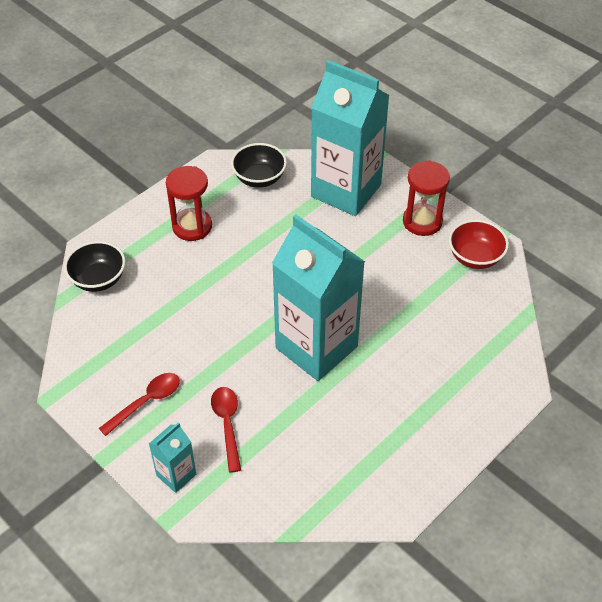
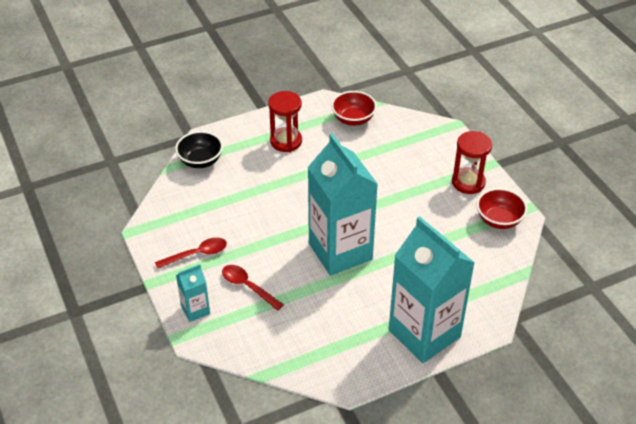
camera: 20 degrees right, 5 degrees down
(227, 425) = (248, 287): red spoon -> red spoon turned 60 degrees counterclockwise
(259, 178) = (353, 119): black bowl -> red bowl
(346, 191) = (417, 145): turquoise carton -> turquoise carton (424, 333)

